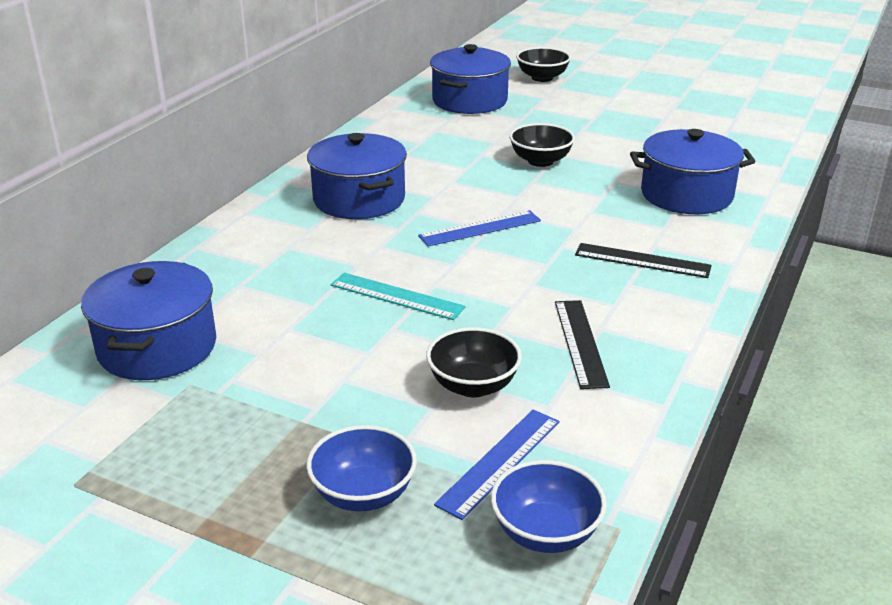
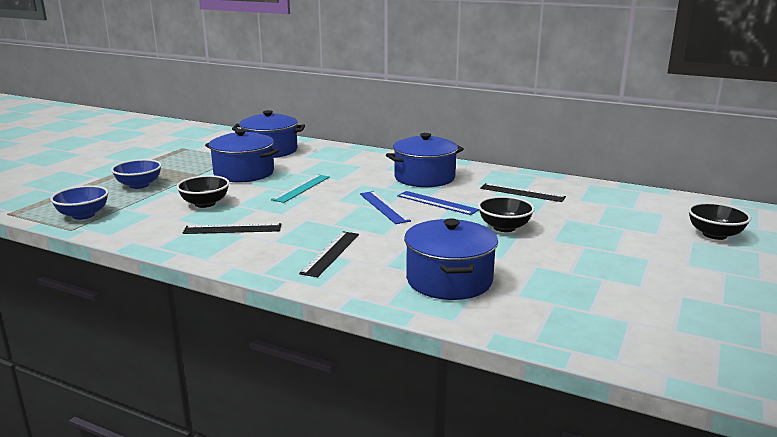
camera: 90 degrees right, 10 degrees down
(425, 144) = (522, 192): none -> black ruler
(469, 101) = (624, 206): blue pot -> blue pot (244, 173)
(499, 462) = (139, 208): blue ruler -> blue ruler (437, 203)

